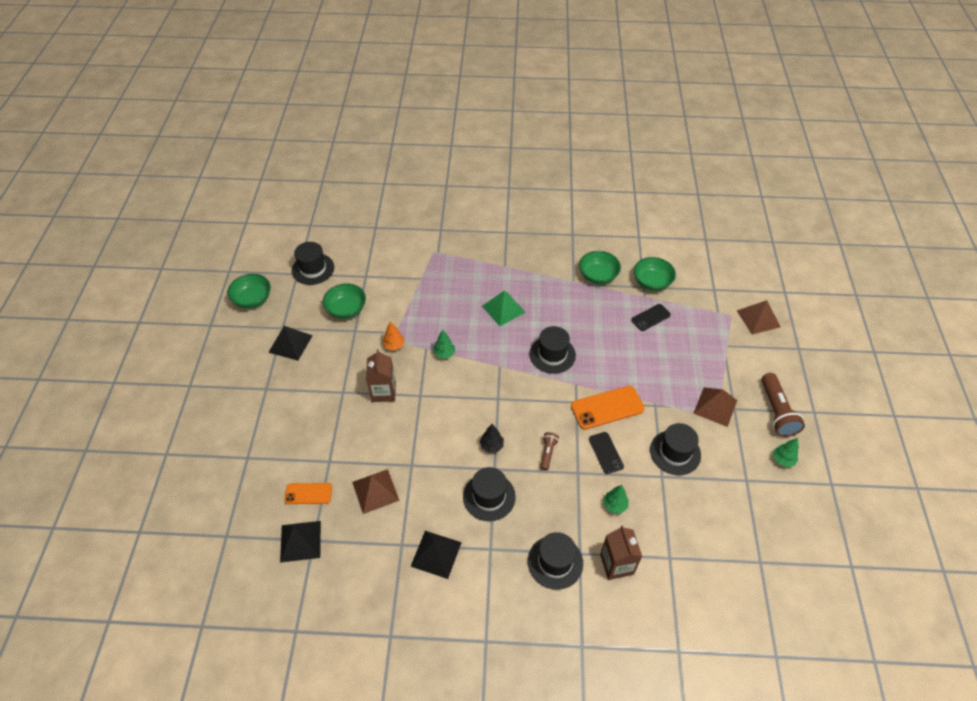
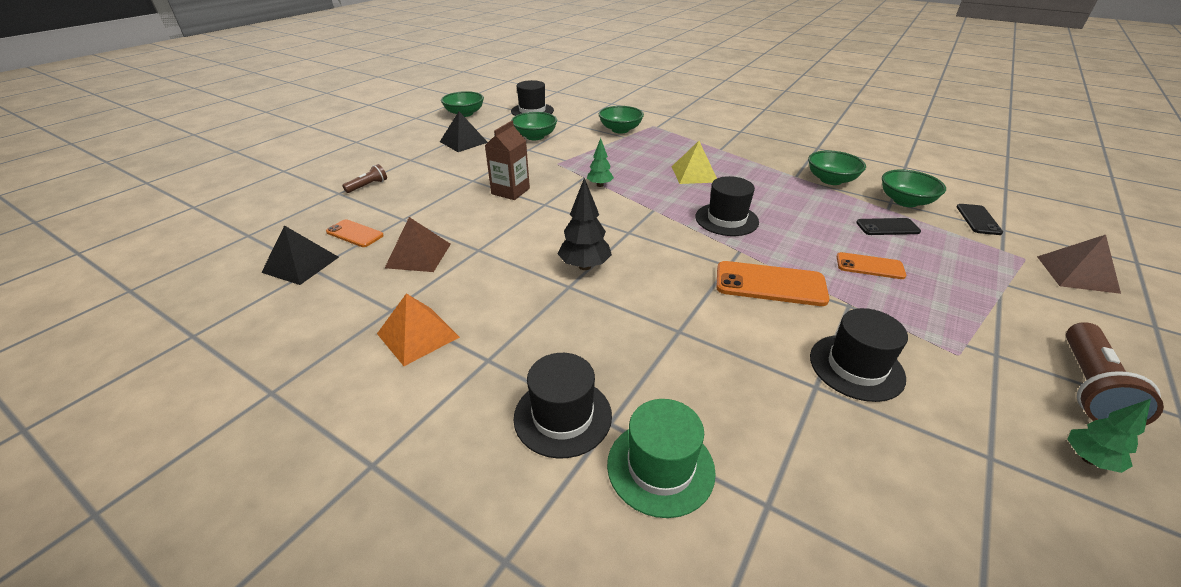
camera: 30 degrees right, 15 degrees down
(394, 346) = (554, 167): orange tree -> none
(411, 269) = (620, 130): none -> green bowl
(436, 554) = (418, 335): black pyramid -> orange pyramid
(489, 496) = (537, 308): black hat -> none
(491, 446) = (584, 266): black tree -> black tree, size x1.56
(503, 309) = (694, 174): green pyramid -> yellow pyramid
(547, 453) = (651, 297): brown flashlight -> brown flashlight (368, 186)
(606, 453) = (737, 326): black phone -> black phone (978, 219)
(614, 505) = (710, 389): green tree -> none
(616, 564) = (660, 467): brown carton -> green hat
(654, 363) = (870, 266): none -> orange phone
(715, 406) = (959, 340): brown pyramid -> none

